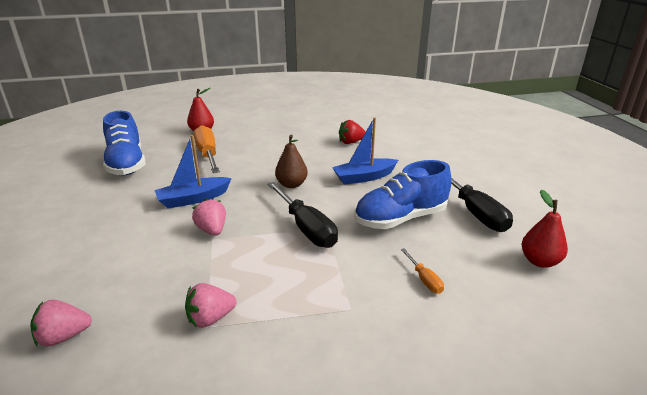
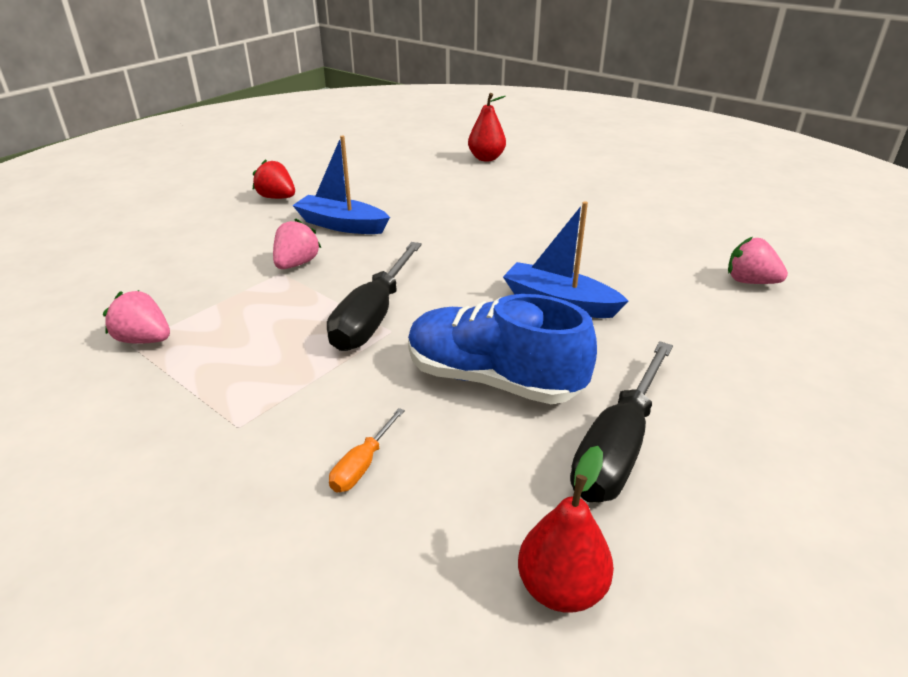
camera: 50 degrees right, 5 degrees up
(64, 336) = (65, 282): pink strawberry -> pink strawberry (750, 281)
(127, 164) = (358, 163): blue shoe -> none
(207, 154) = (443, 186): orange screwdriver -> none
(291, 184) = (457, 262): brown pear -> none
(351, 142) = (639, 250): red strawberry -> red strawberry (277, 198)

